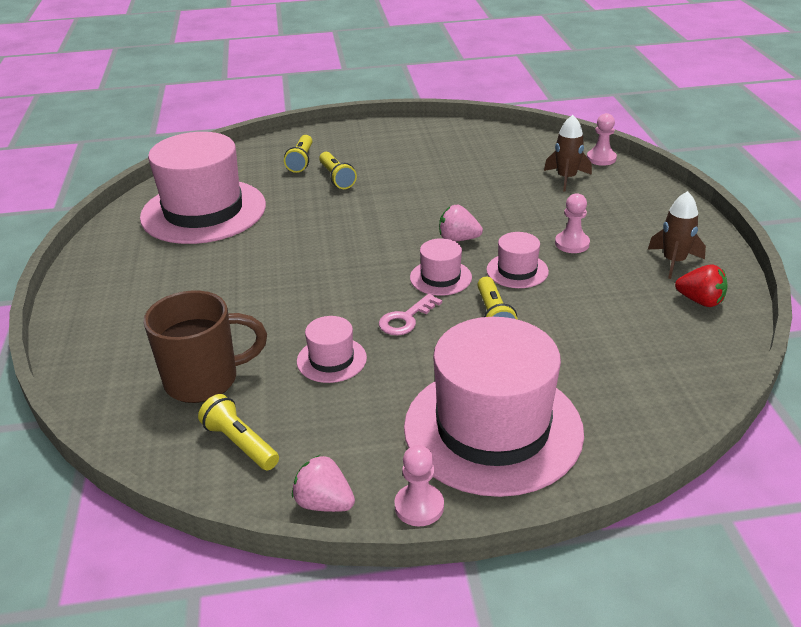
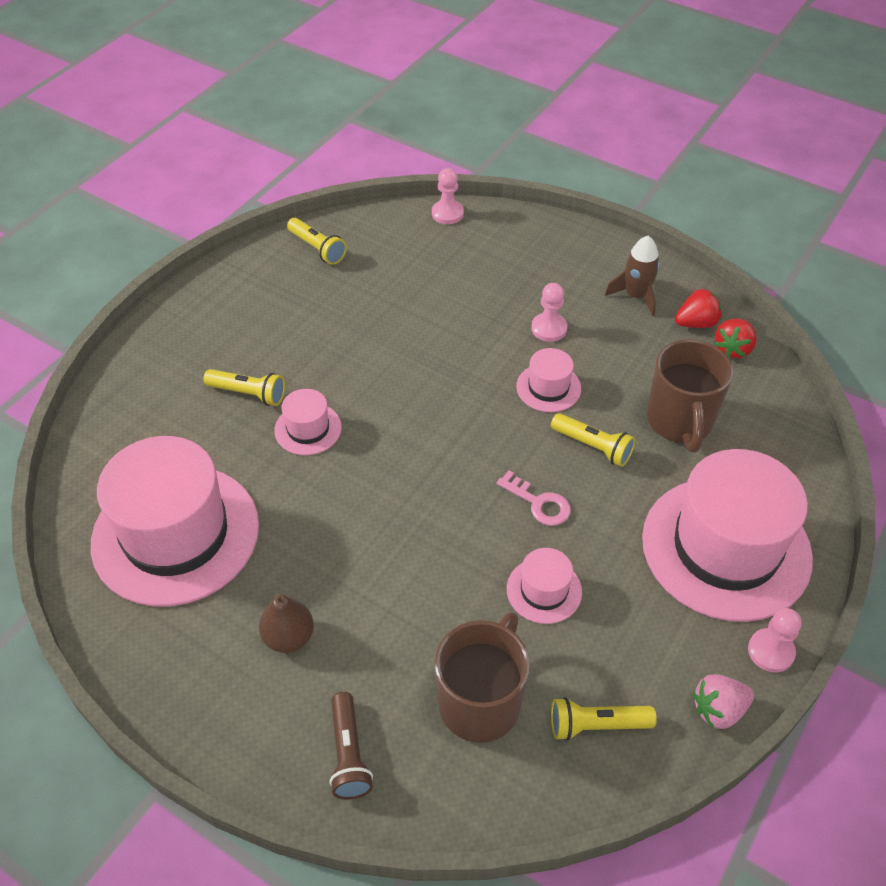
camera: 50 degrees left, 15 degrees up
(109, 348) = (349, 753): none -> brown flashlight
(173, 283) = (289, 637): none -> brown pear
(301, 161) = (177, 397): yellow flashlight -> yellow flashlight (317, 248)
(406, 319) = (539, 503): pink key -> pink key turned 45 degrees counterclockwise
(440, 277) = (504, 440): pink hat -> pink hat (308, 429)
(458, 239) = (460, 388): pink strawberry -> none
(566, 178) = (451, 256): brown rocket -> none
(584, 343) = (680, 422): none -> brown mug
(708, 331) = (733, 349): none -> red strawberry

